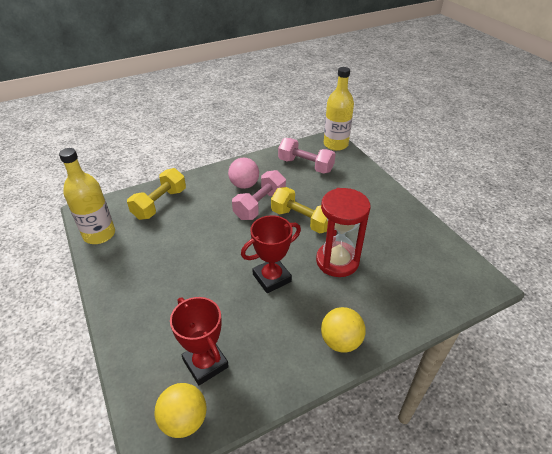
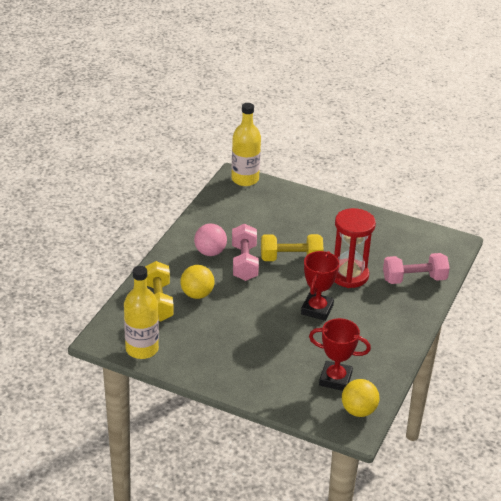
camera: 40 degrees left, 5 degrees down
(305, 165) = (241, 211): pink dumbbell -> pink dumbbell (414, 279)
(340, 341) = (402, 323): yellow ball -> yellow ball (197, 294)

